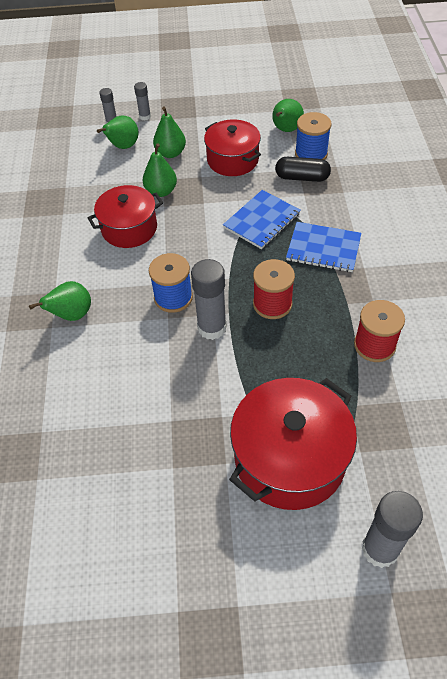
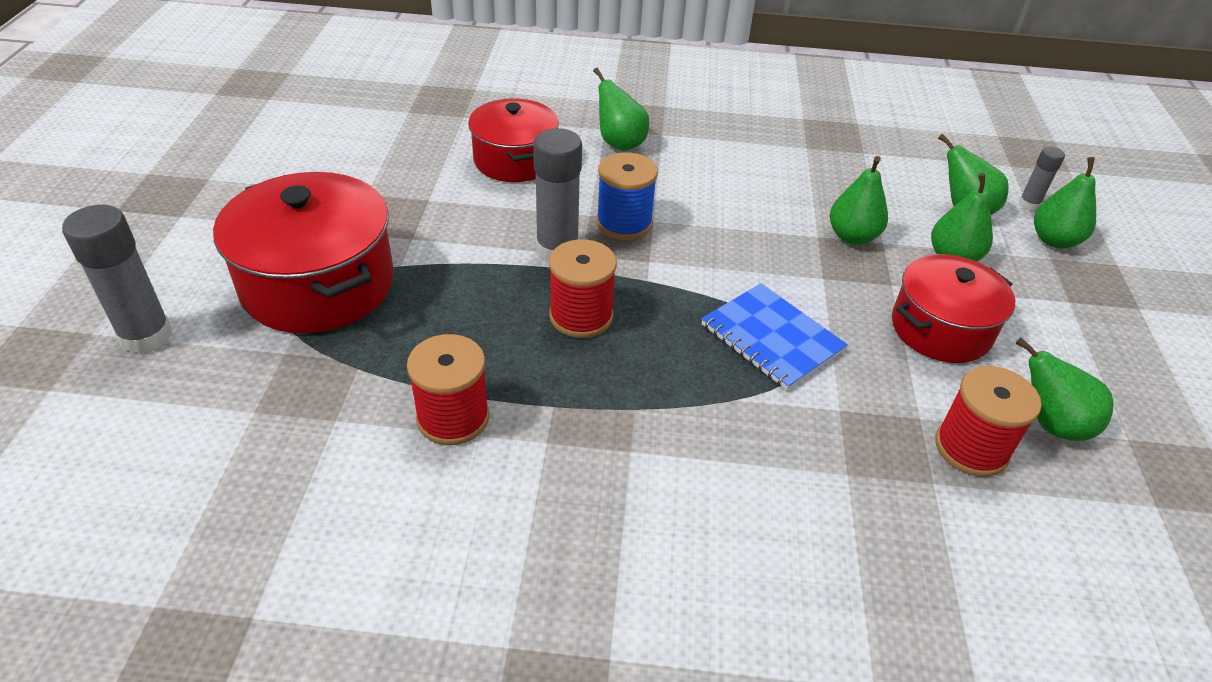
camera: 95 degrees right, 10 degrees down
(129, 228) = (770, 199): red pot -> red pot (515, 160)
(145, 116) = (1054, 240): grey glue stick -> green pear
(302, 177) = (892, 417): black capsule -> none
(311, 154) = (971, 448): blue spool -> red spool
(323, 248) = (689, 404): blue notebook -> none

